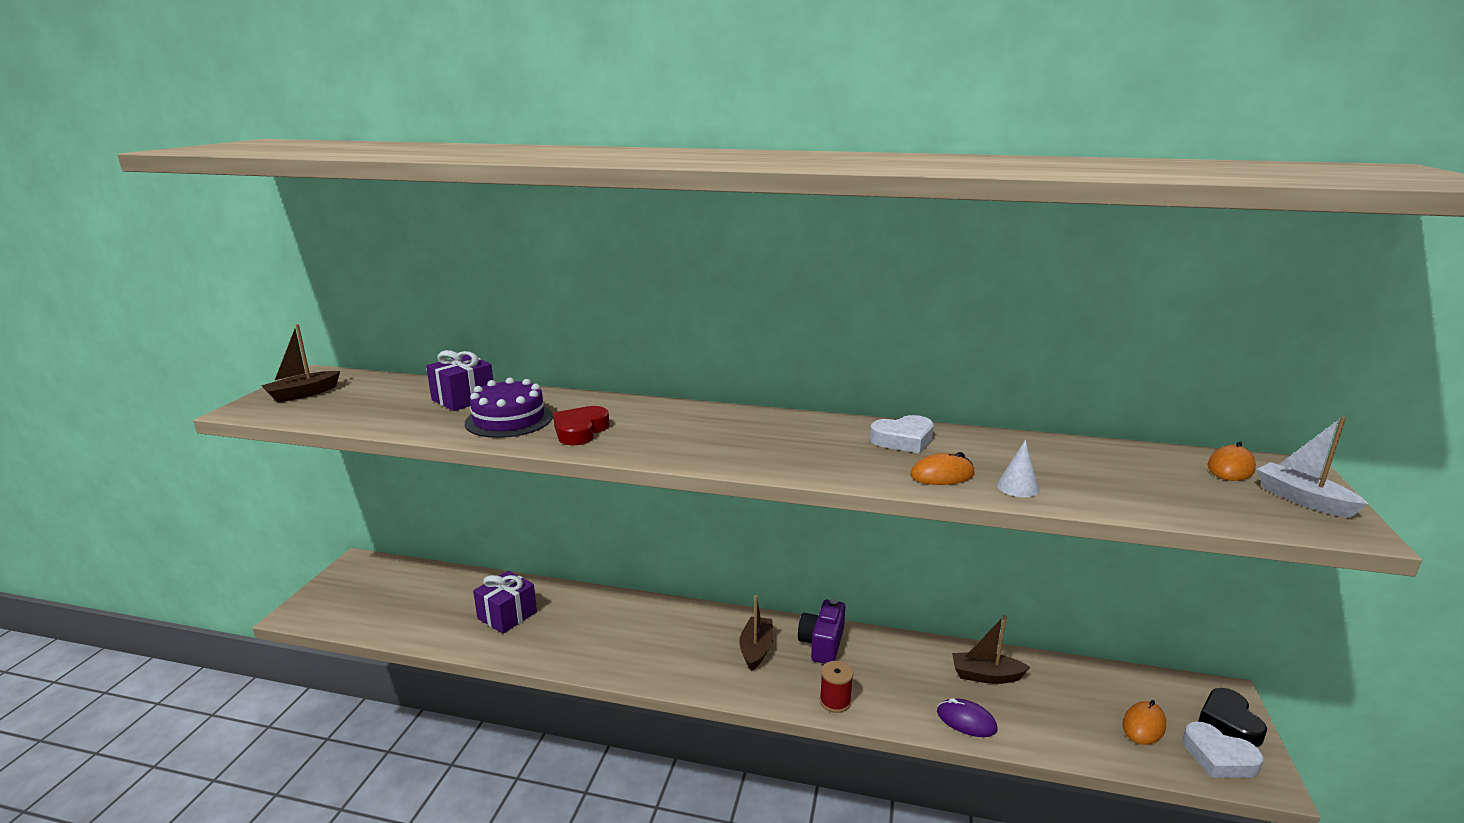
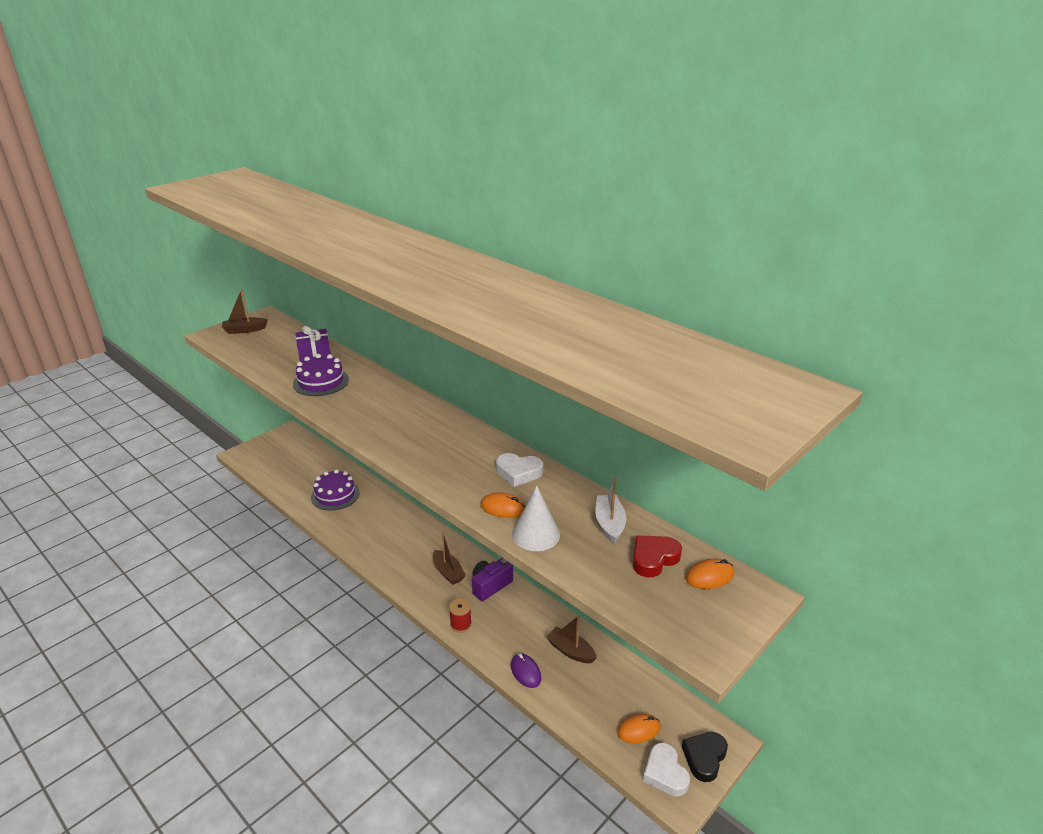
camera: 30 degrees right, 10 degrees up
(507, 615) = (335, 495): purple gift -> purple cake
(580, 431) = (346, 403): red heart -> red heart (653, 558)
(756, 649) = (448, 572): brown boat -> brown boat turned 105 degrees clockwise
(1017, 487) = (536, 534): white cone -> white cone, size x1.66
(1303, 499) = (717, 620): white boat -> white boat (609, 524)

